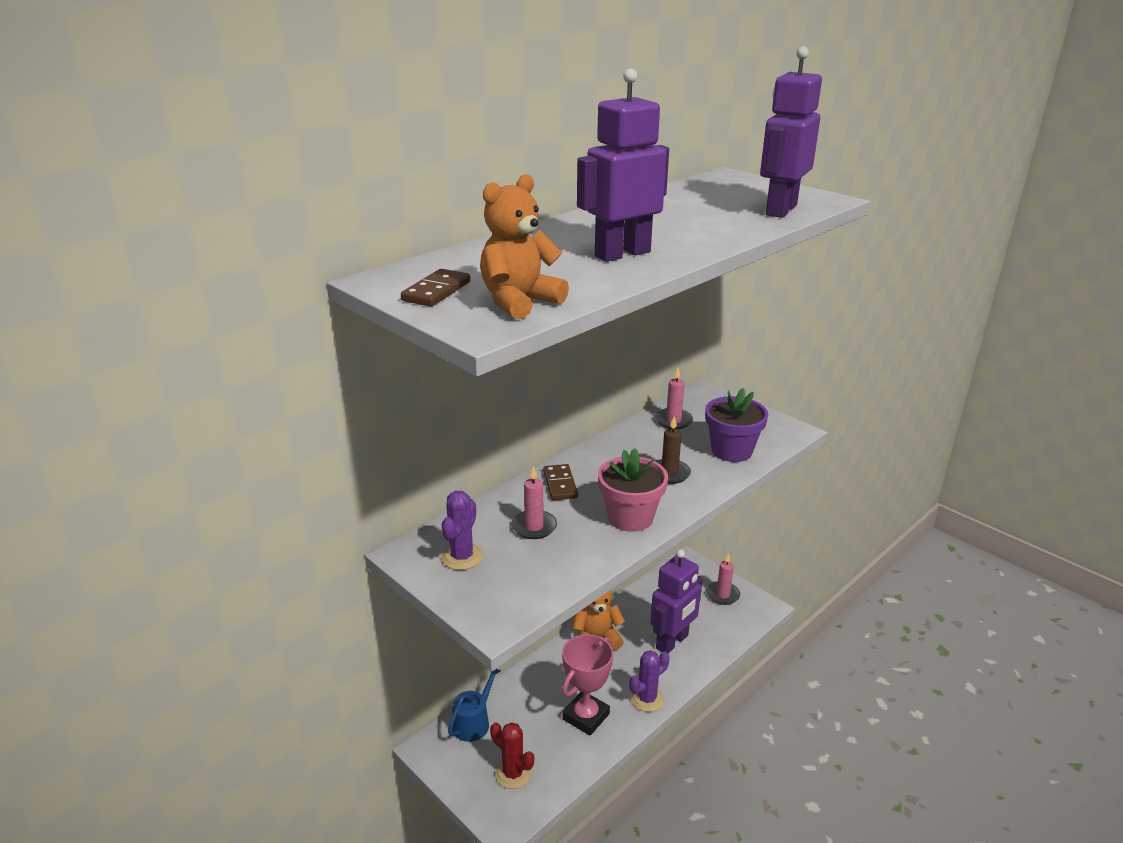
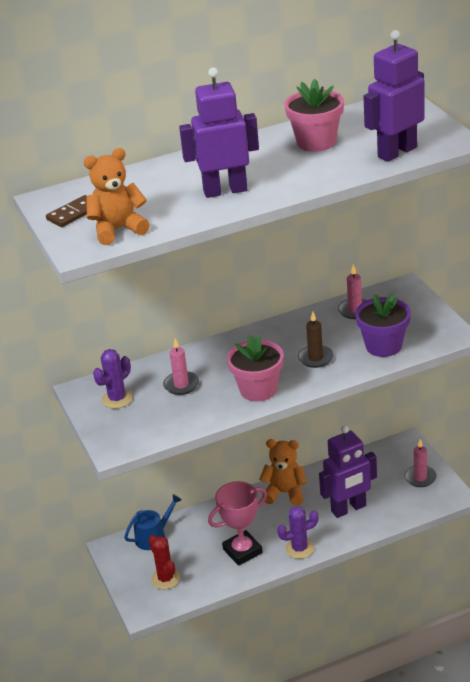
camera: 25 degrees right, 5 degrees up
(560, 484) = (222, 354): brown domino -> none
(678, 208) = (316, 142): none -> pink flower pot

